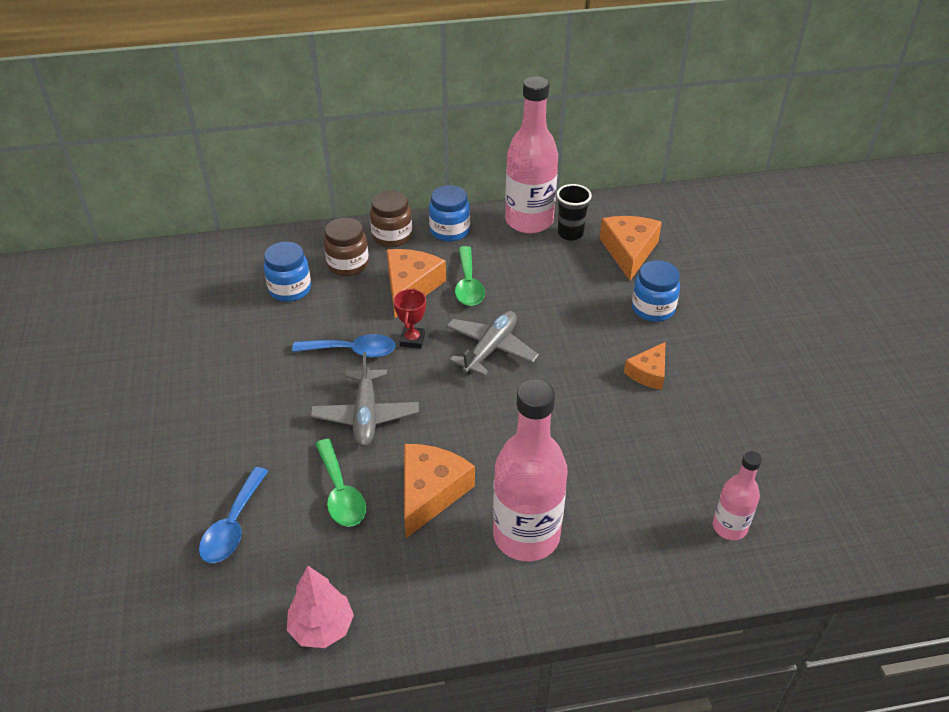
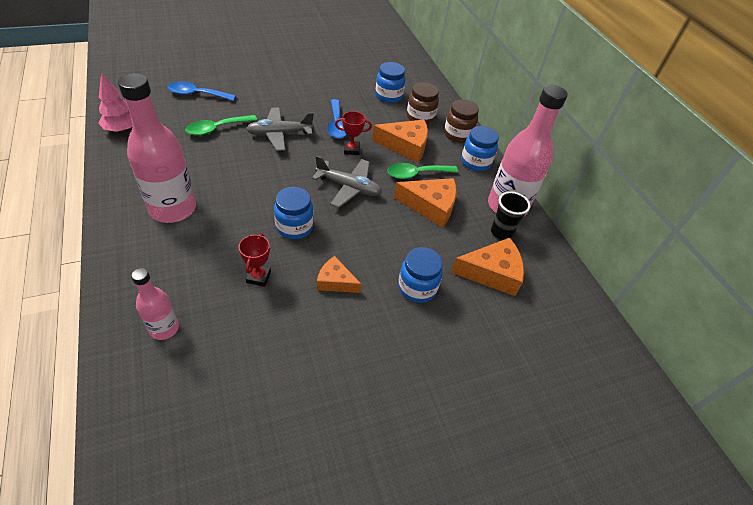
camera: 75 degrees right, 5 degrees up
(430, 492) = (214, 164): orange cheese -> orange cheese (430, 206)
(562, 405) = (294, 227): none -> blue jar
(646, 440) = (258, 277): none -> red trophy

